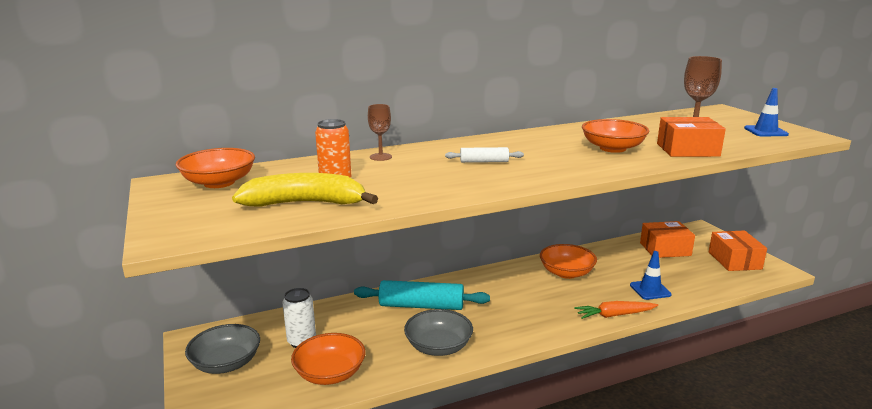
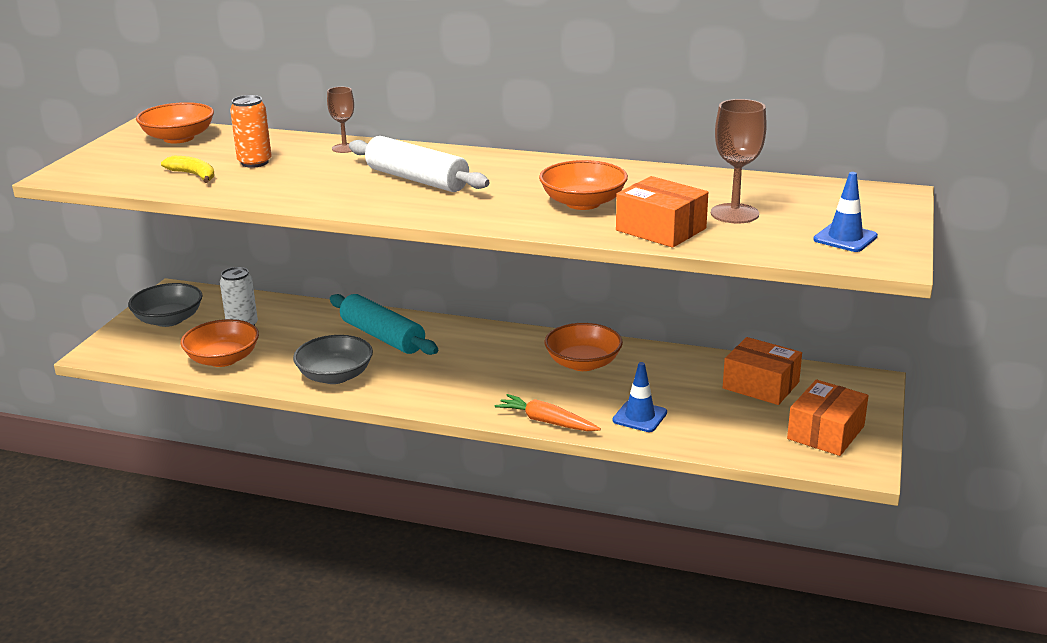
camera: 40 degrees right, 5 degrees up
(305, 203) = (194, 175): yellow banana -> yellow banana, size x0.55
(484, 162) = (417, 179): white rolling pin -> white rolling pin, size x1.94

